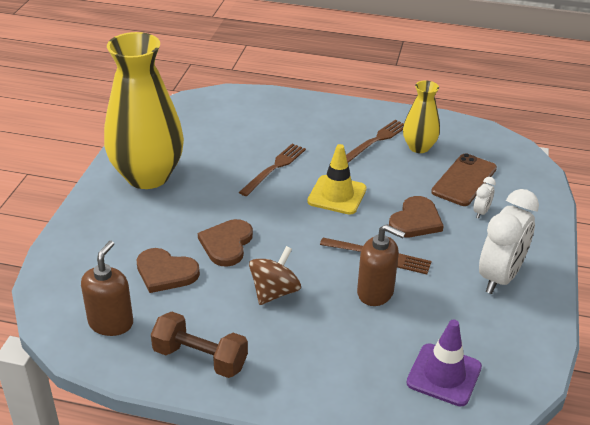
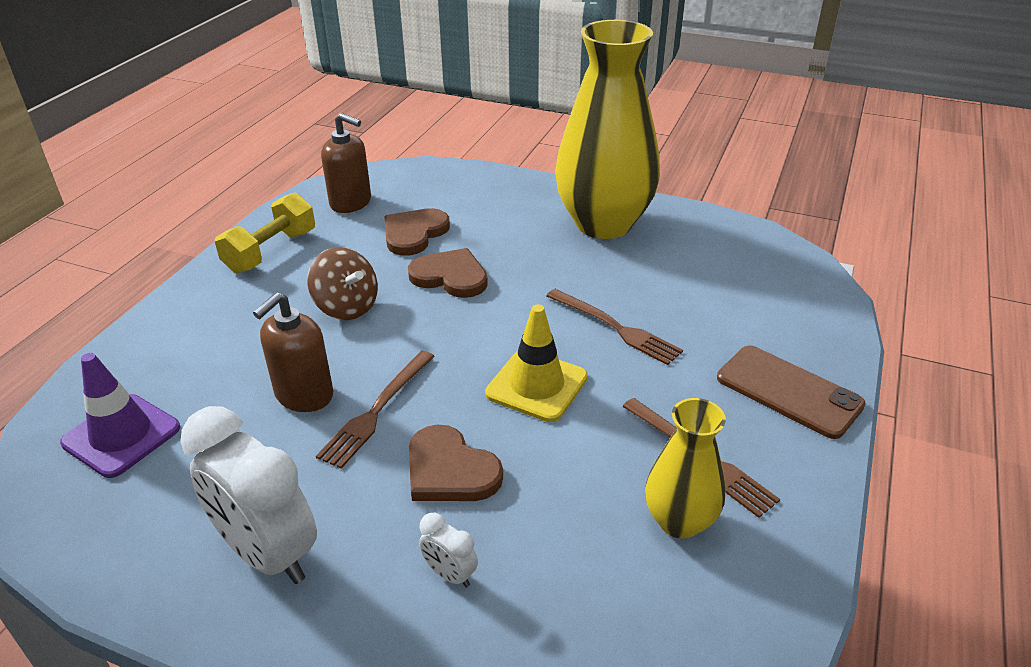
camera: 100 degrees right, 0 degrees up
(200, 358) = (271, 251): brown dumbbell -> yellow dumbbell
(464, 180) = (558, 572): brown phone -> brown phone (788, 391)

